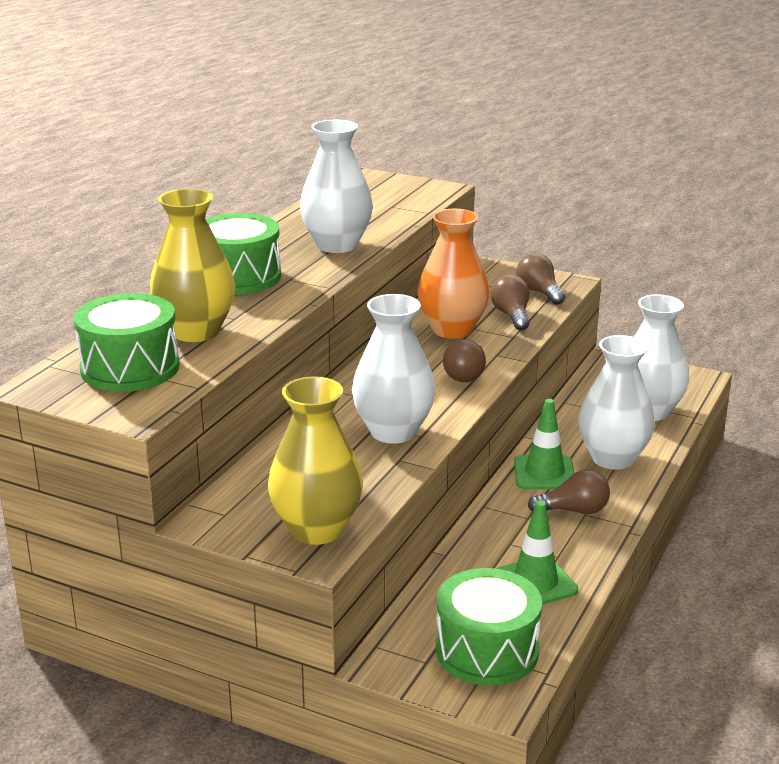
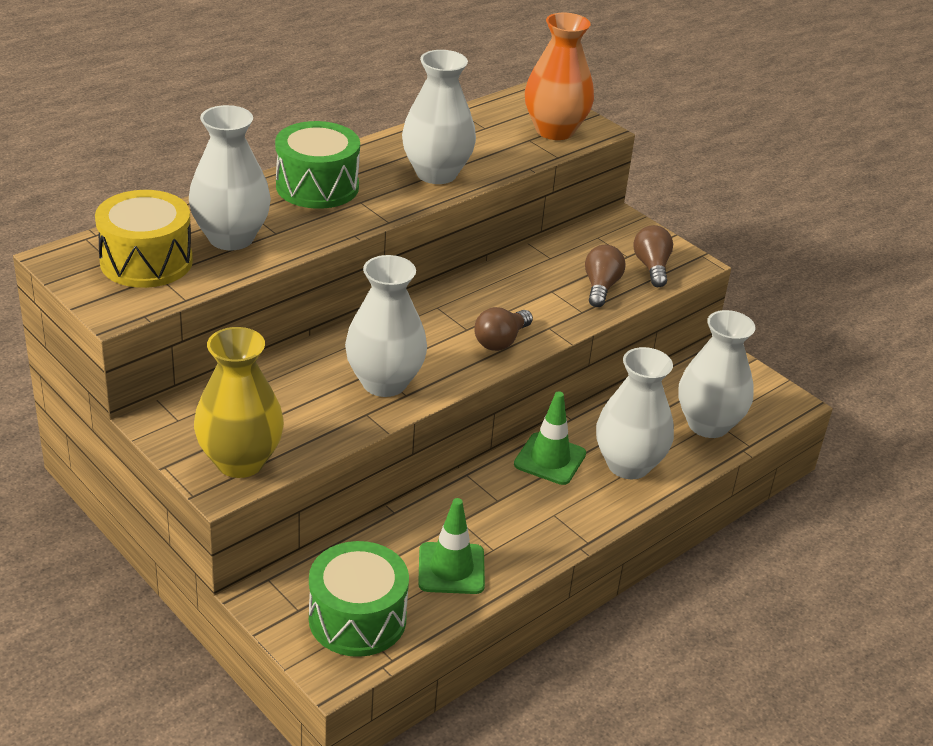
camera: 20 degrees right, 10 degrees up
(130, 368) = (146, 261): green drum -> yellow drum
(196, 332) = (231, 238): yellow vase -> white vase
(452, 330) = (530, 286): orange vase -> orange vase (554, 131)
(574, 511) = (545, 508): brown light bulb -> none

